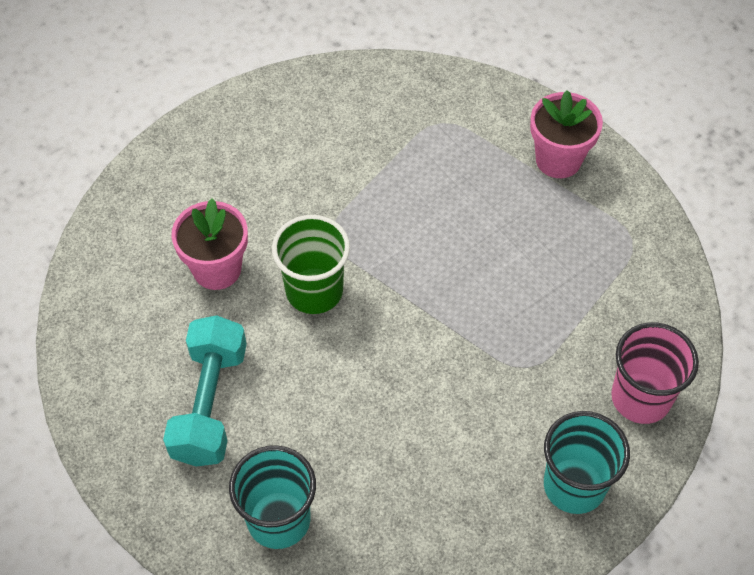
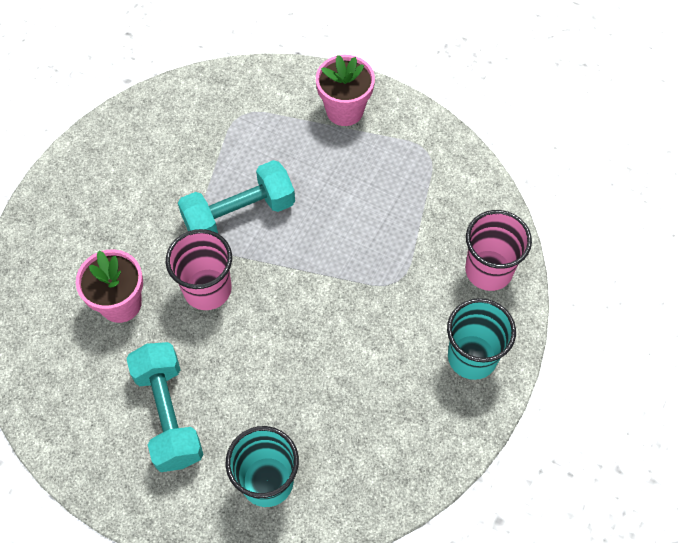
camera: 25 degrees left, 5 degrees up
(314, 291) = (207, 289): green cup -> pink cup
(387, 226) = (239, 214): none -> turquoise dumbbell

